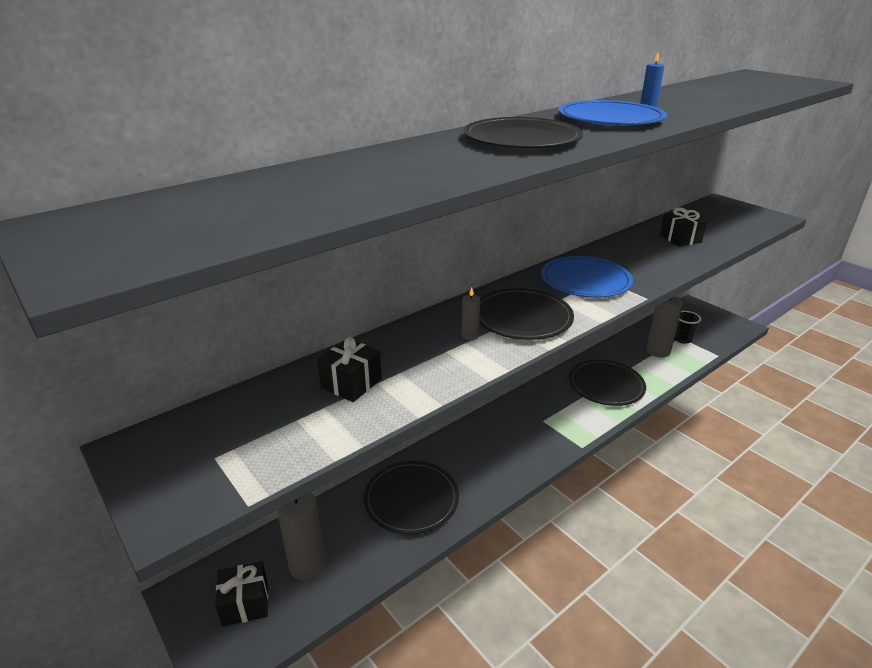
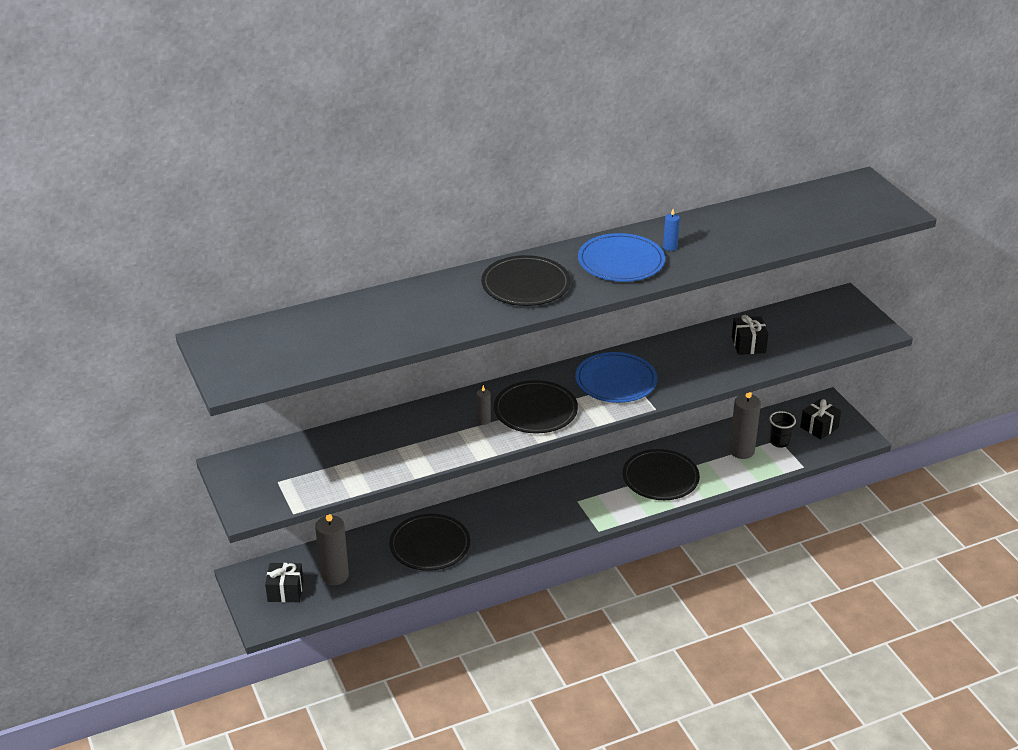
camera: 15 degrees right, 5 degrees up
(351, 383) = (378, 445): black gift -> black gift (819, 427)

